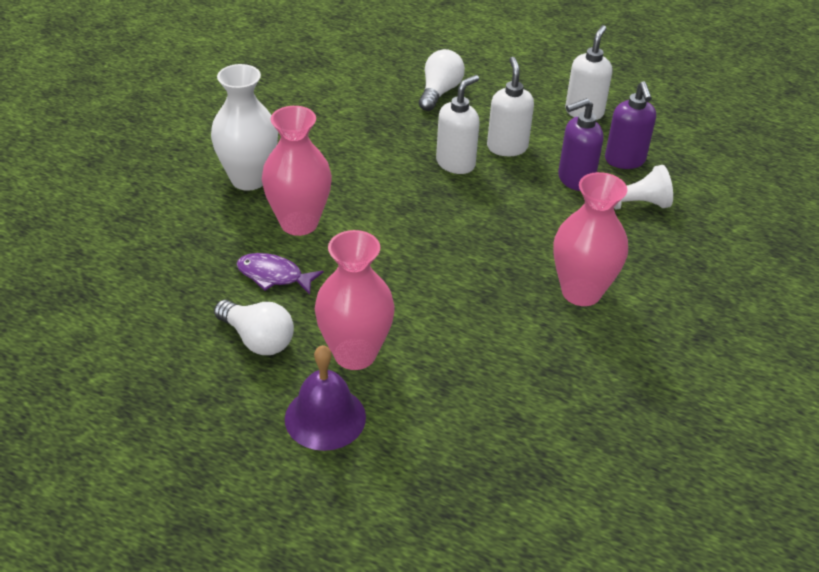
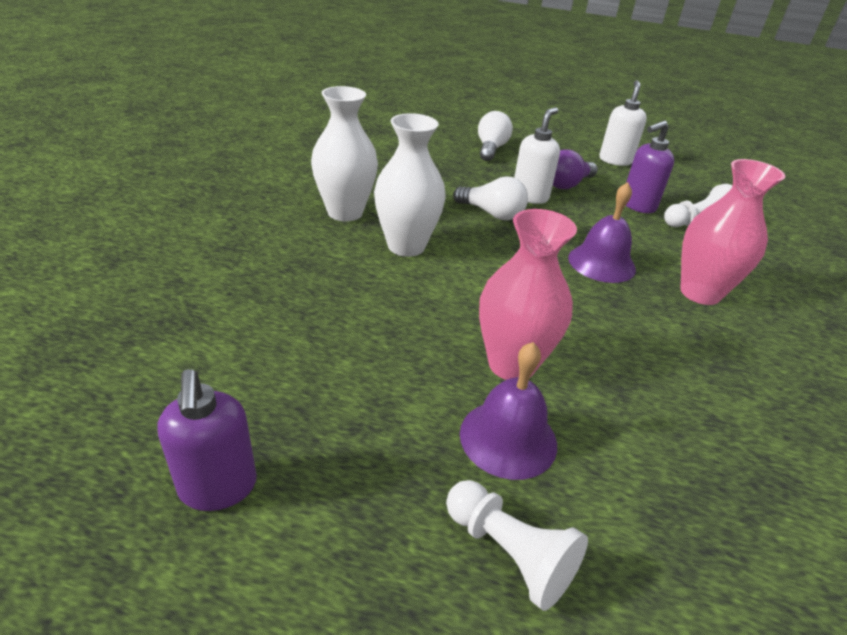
camera: 10 degrees left, 5 degrees down
(258, 339) = (400, 356): white light bulb -> white light bulb (492, 214)
(274, 276) = (397, 293): purple fish -> none
(291, 500) = (509, 553): none -> white pawn
(299, 223) = (406, 246): pink vase -> white vase
(494, 252) = (601, 263): none -> purple bell
(507, 147) = (567, 184): white soap dispenser -> purple light bulb
(625, 160) = (669, 191): purple soap dispenser -> purple soap dispenser (218, 488)

